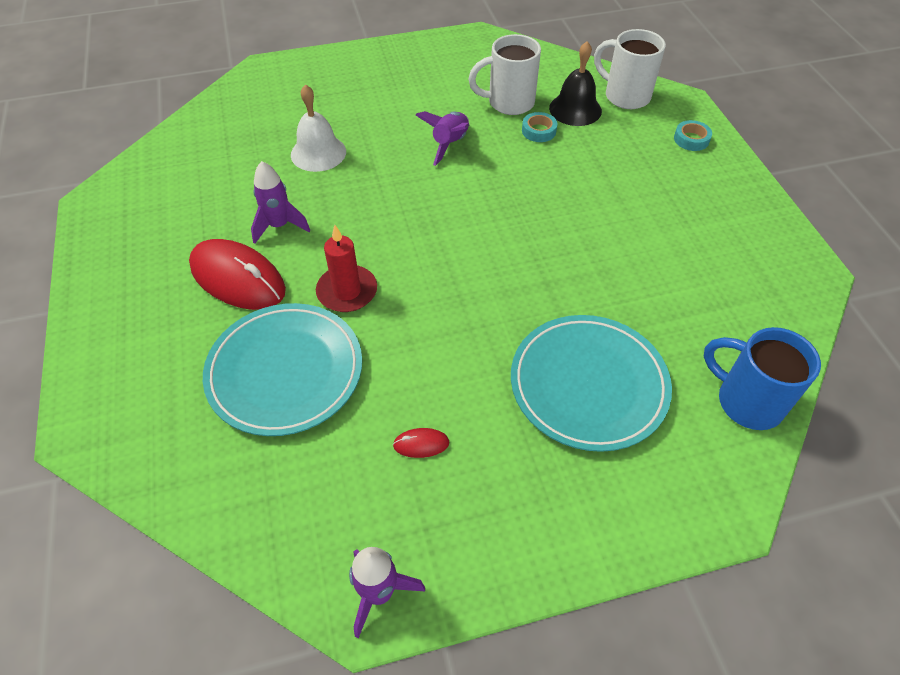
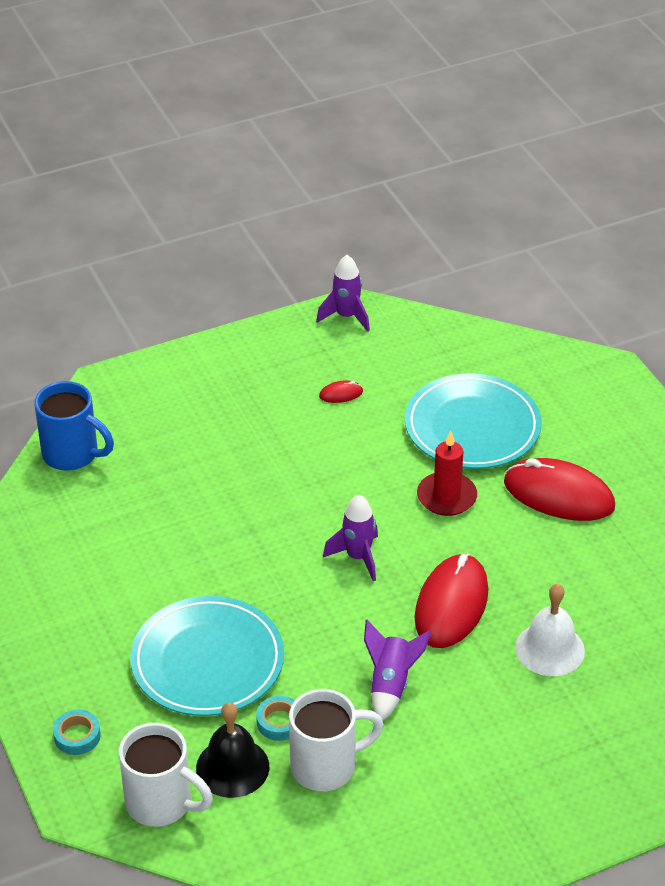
camera: 170 degrees right, 10 degrees down
(279, 226) = (547, 552): purple rocket -> purple rocket (358, 557)
(382, 193) = (451, 605): none -> red mouse
(588, 384) = (208, 449): turquoise plate -> turquoise plate (207, 661)

